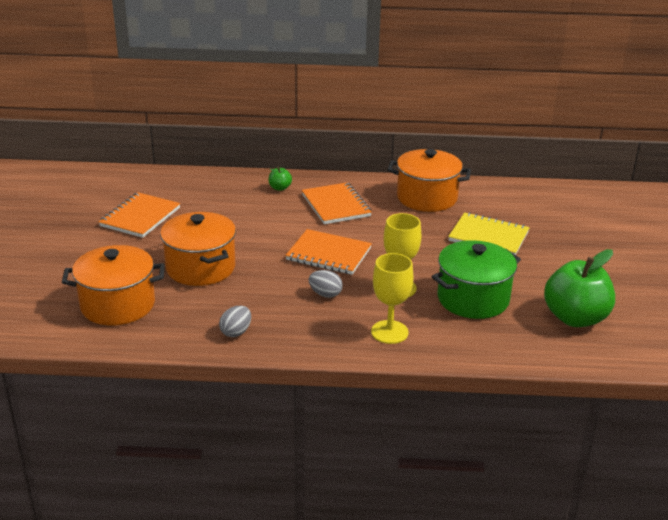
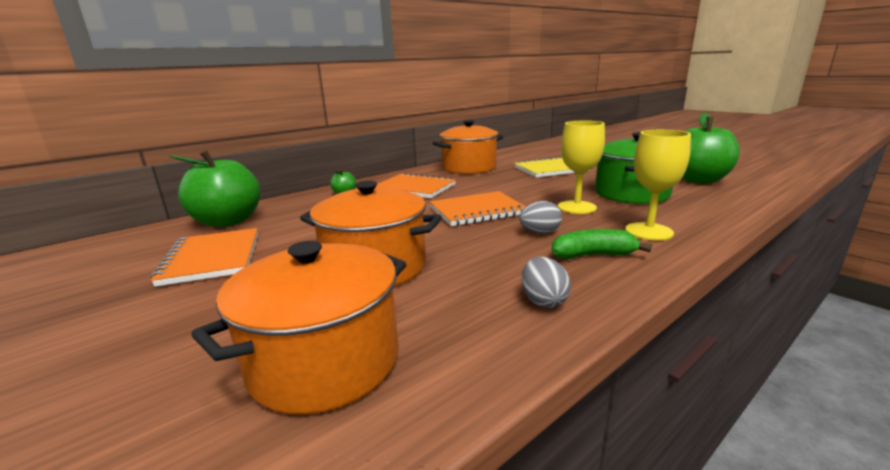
camera: 40 degrees left, 10 degrees down
(179, 184) = (228, 221): none -> green apple
(316, 326) = (593, 255): none -> green banana

